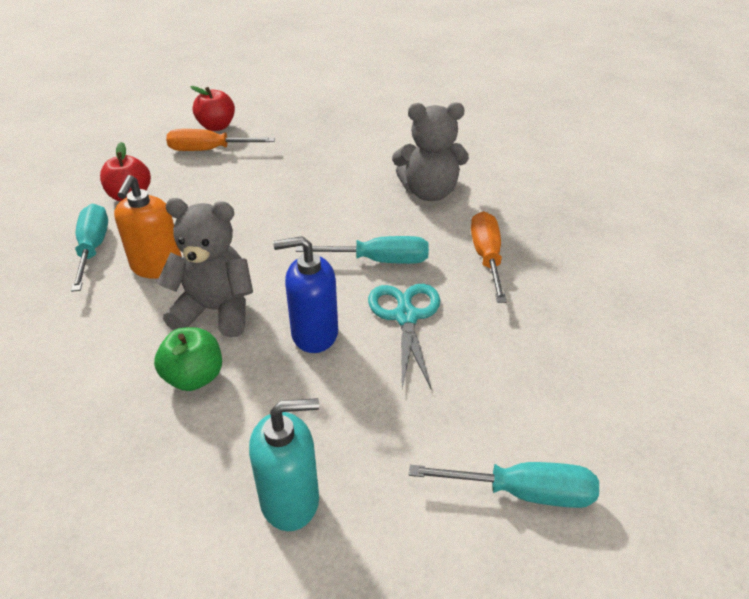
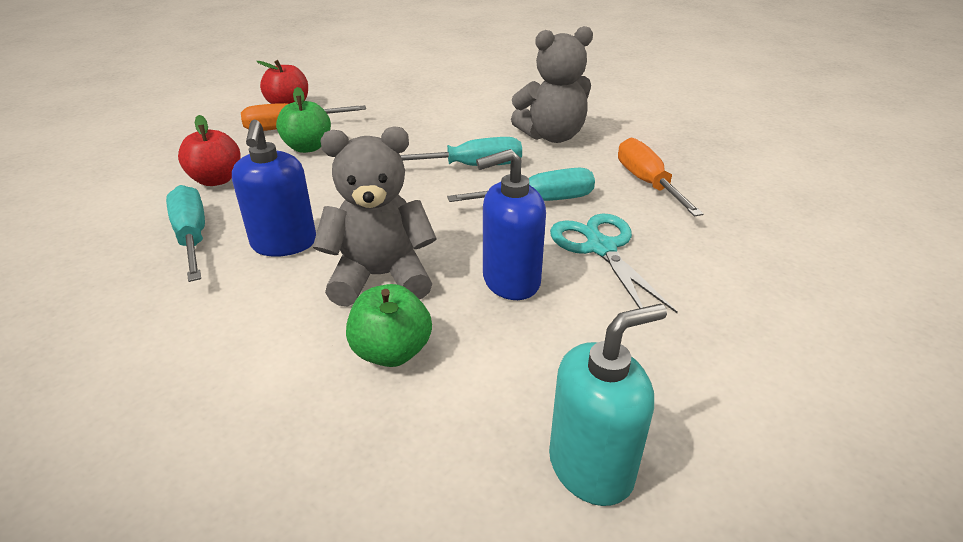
camera: 15 degrees left, 5 degrees down
(157, 267) = (284, 244): orange soap dispenser -> blue soap dispenser
(213, 173) = (307, 147): none -> green apple
(522, 492) = (843, 397): turquoise screwdriver -> turquoise screwdriver (471, 166)

